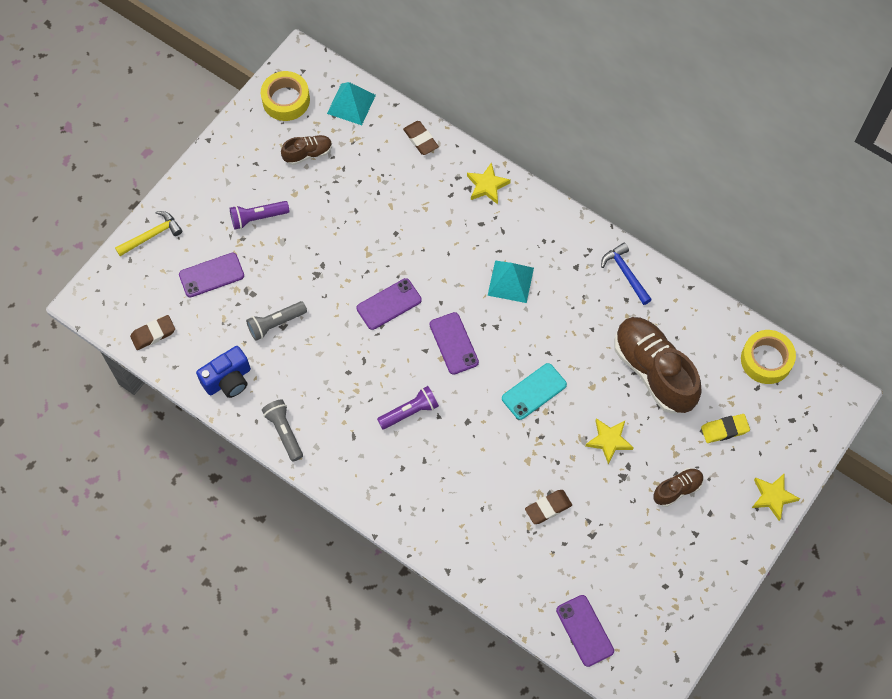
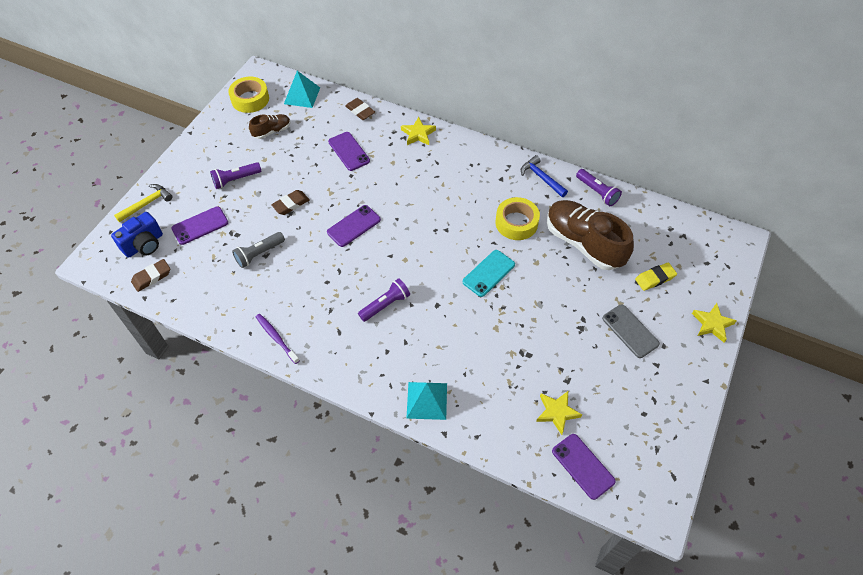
camera: 10 degrees left, 10 degrees down
(228, 380) = (221, 303): blue camera -> blue camera (144, 245)
(284, 432) = (276, 338): grey flashlight -> purple toothbrush
(454, 343) = (413, 247): purple phone -> purple phone (349, 151)
(510, 281) = (451, 196): turquoise pyramid -> turquoise pyramid (427, 400)
(548, 508) = (523, 364): brown eraser -> brown eraser (291, 204)
(609, 440) = (561, 301): yellow star -> yellow star (557, 412)
(677, 489) = (630, 331): brown shoe -> grey phone
(688, 304) = (597, 192): none -> purple flashlight
(766, 360) = (671, 222): yellow tape -> yellow tape (516, 223)

